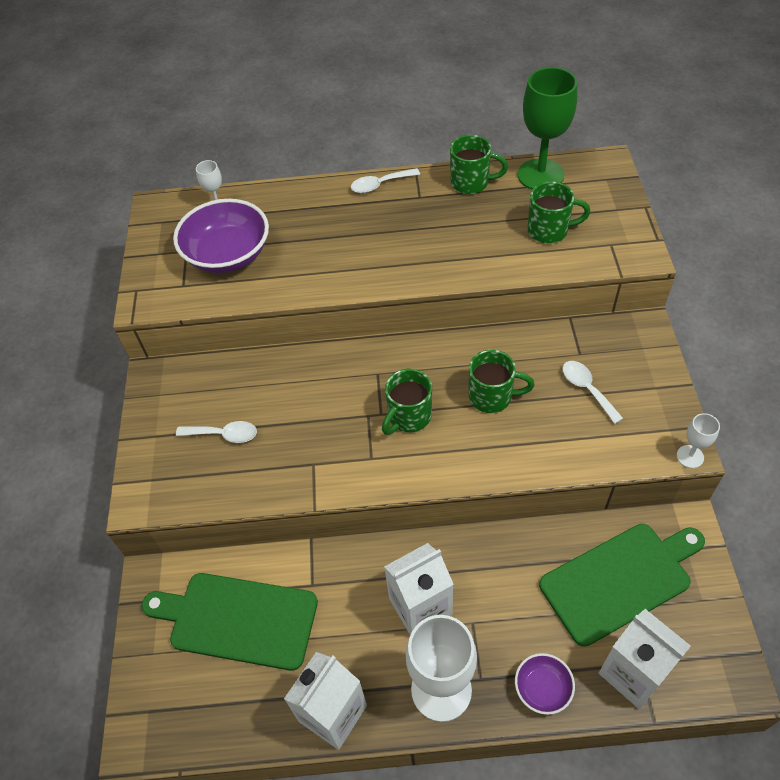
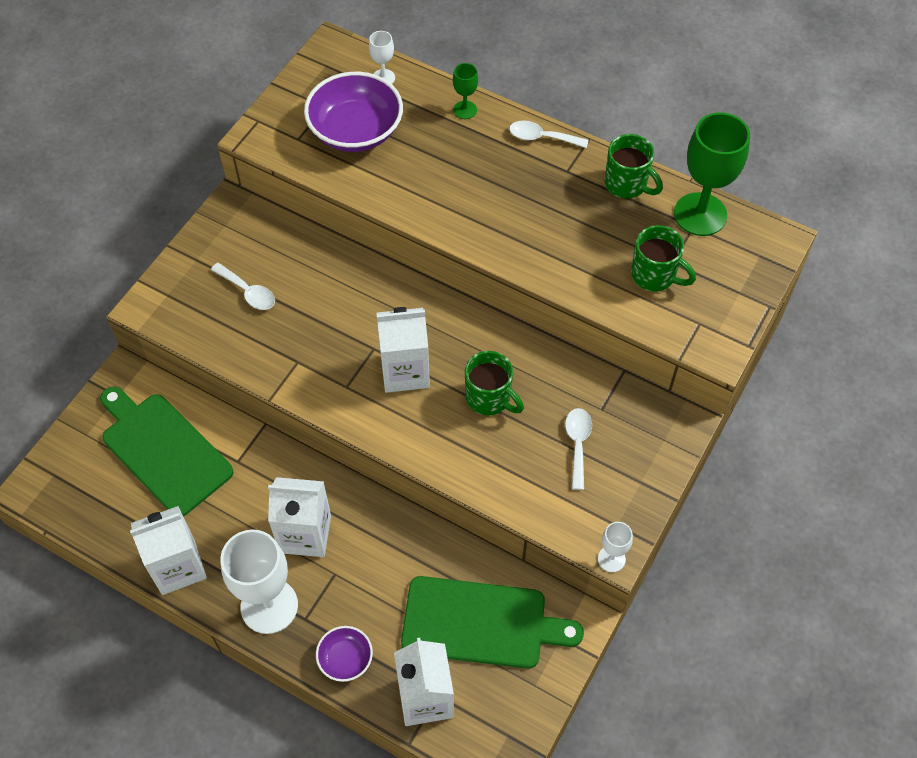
camera: 30 degrees right, 5 degrees up
(304, 196) = (465, 110): none -> green goblet
(408, 417) = (405, 371): green mug -> white carton

